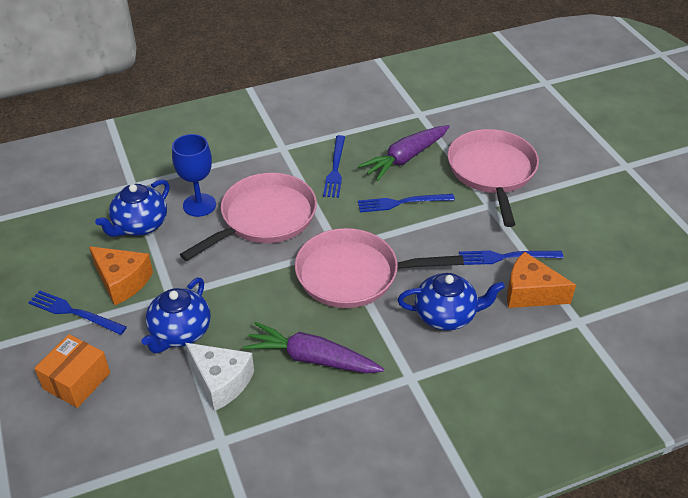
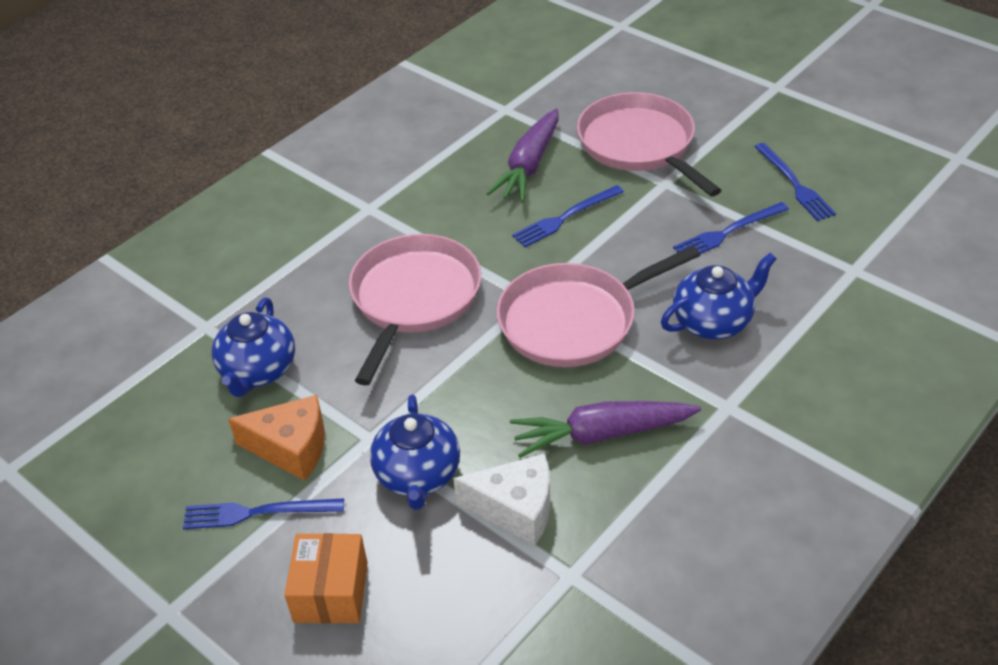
camera: 25 degrees left, 0 degrees up
(199, 205) = (317, 316): blue goblet -> none
(335, 169) = (455, 208): blue fork -> blue fork (794, 184)
(530, 293) = (782, 260): orange cheese -> none

